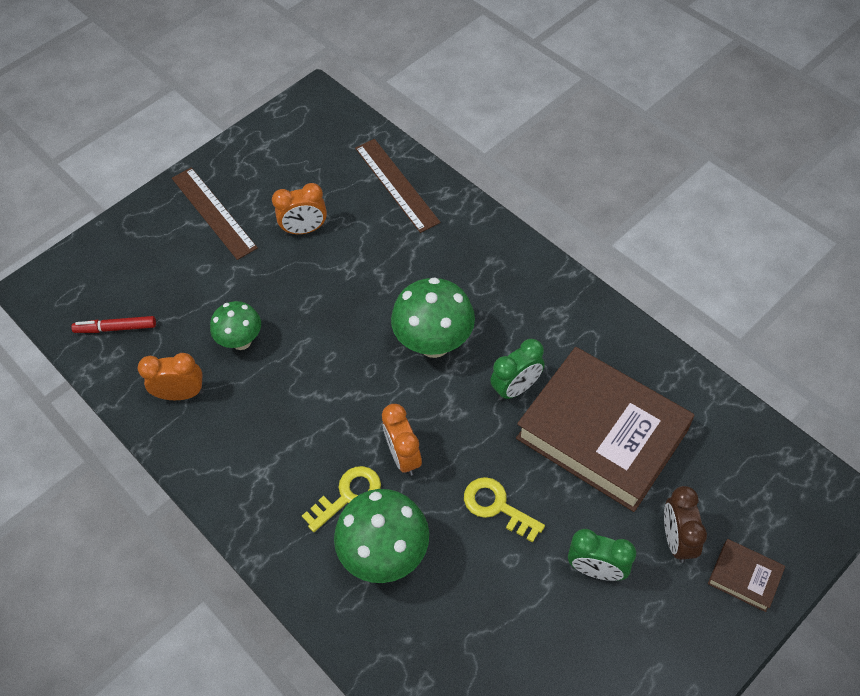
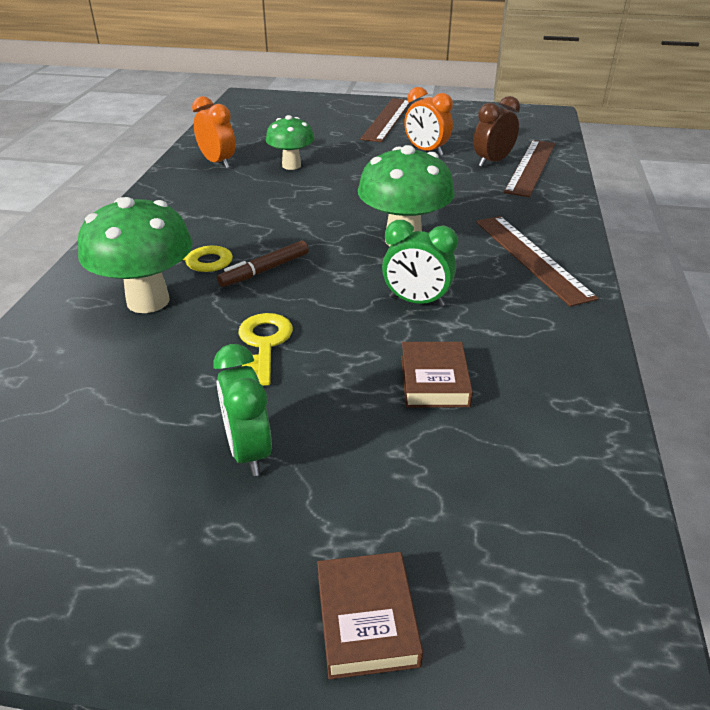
camera: 50 degrees right, 20 degrees down
(116, 328) = (246, 126): red marker -> none
(403, 456) = (265, 270): orange clock -> brown marker
(518, 286) = (531, 258): none -> brown ruler
(602, 434) = (434, 381): brown book -> brown book, size x0.41
(676, 539) = (358, 510): brown clock -> brown clock (492, 162)

